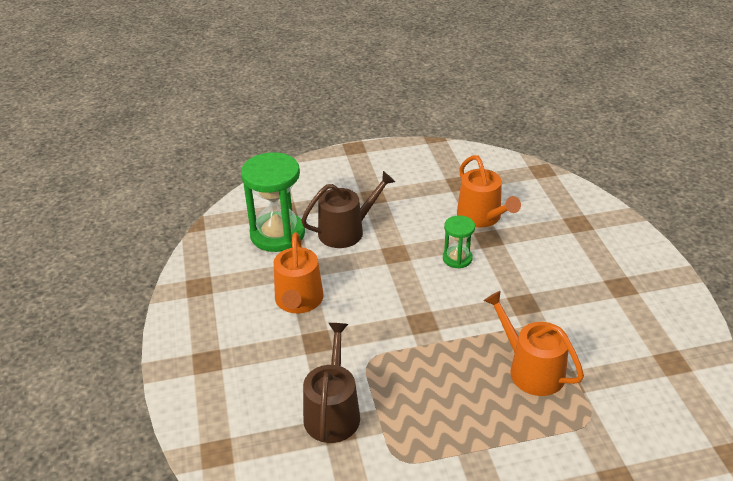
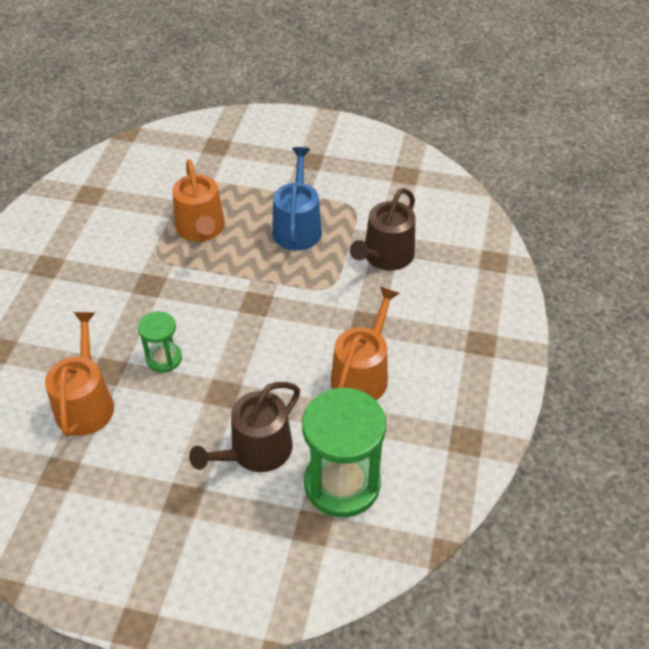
camera: 155 degrees left, 10 degrees up
(346, 231) = (255, 451): brown watering can -> brown watering can turned 45 degrees counterclockwise
(441, 409) = (297, 227): none -> blue watering can

